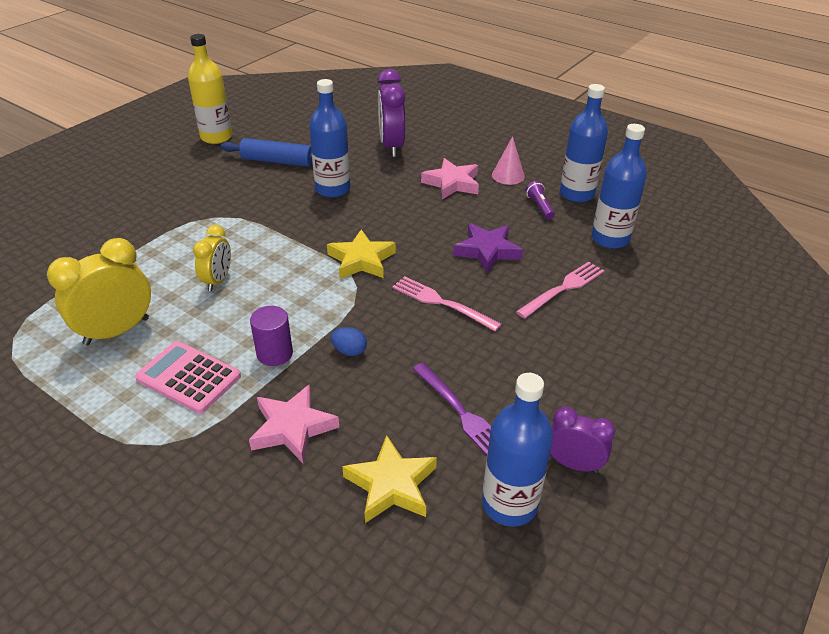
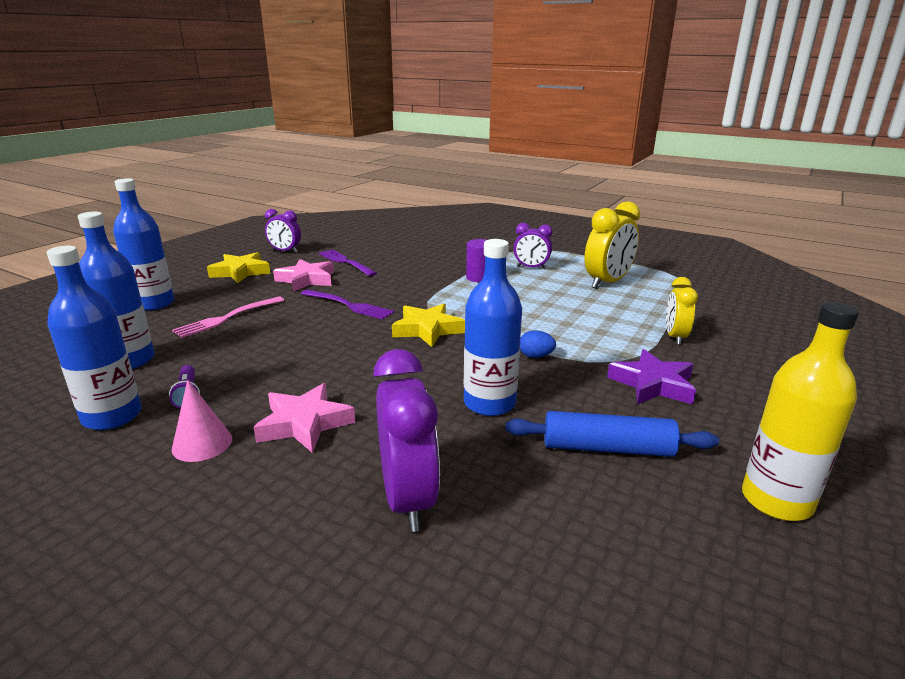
camera: 175 degrees right, 15 degrees down
(188, 377) = (531, 267): pink calculator -> purple clock
(218, 280) = (559, 310): yellow clock -> yellow clock (675, 337)
(293, 428) = (451, 255): pink star -> pink star (306, 280)
(349, 351) = (424, 280): blue egg -> blue egg (535, 356)
(391, 485) = (390, 244): yellow star -> yellow star (241, 272)
(441, 303) = (349, 305): pink fork -> purple fork
(487, 251) = (288, 343): purple star -> purple star (653, 384)
(509, 504) = (327, 242): blue bottle -> blue bottle (154, 304)

